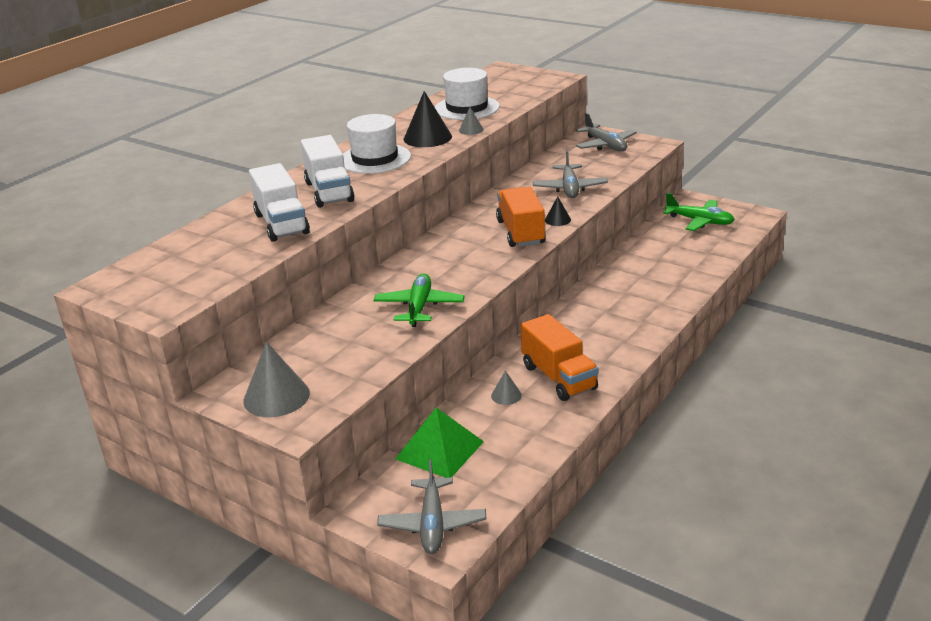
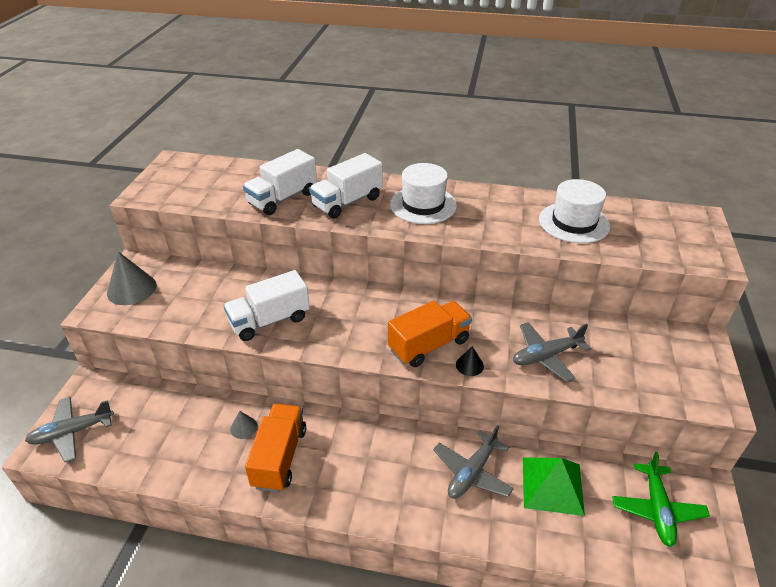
camera: 65 degrees right, 10 degrees up
(419, 307) = (269, 320): green plane -> white truck
(427, 137) = (486, 219): black cone -> none
(439, 450) = (162, 407): green pyramid -> green pyramid (552, 485)
(471, 130) = (522, 239): grey cone -> none
(558, 377) = (280, 457): orange truck -> orange truck turned 150 degrees clockwise
(605, 145) = (677, 358): grey plane -> grey plane (472, 472)

